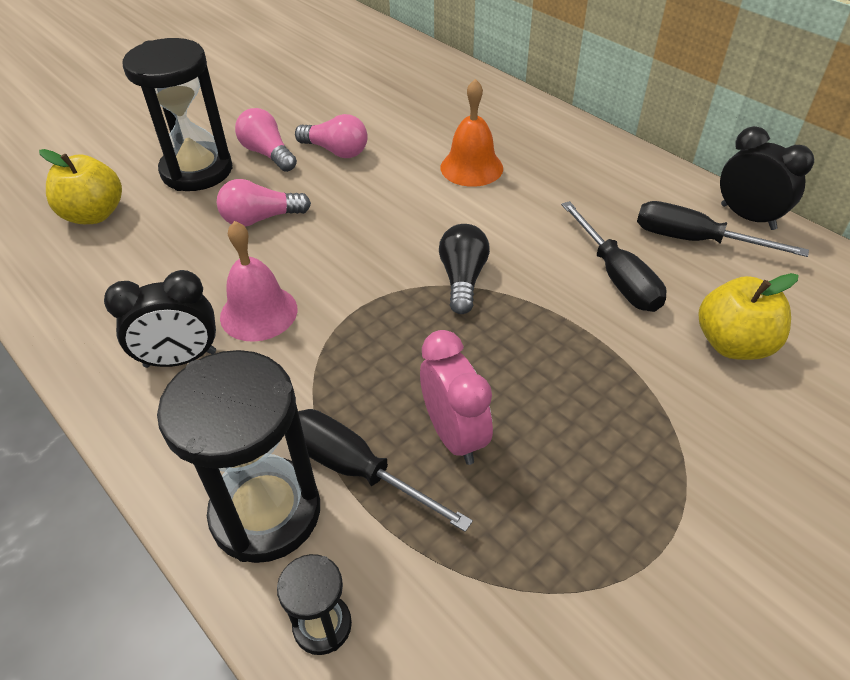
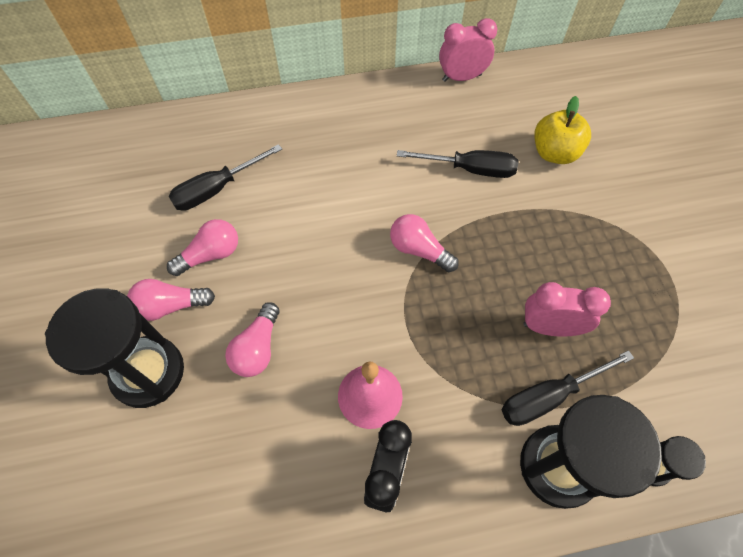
camera: 60 degrees left, 15 degrees up
(94, 214) = (144, 487): yellow apple -> none
(463, 279) = (419, 250): black light bulb -> pink light bulb
(471, 167) = (305, 180): orange bell -> none
(694, 240) = (464, 114): black screwdriver -> black screwdriver (217, 189)
(747, 217) = (461, 77): black clock -> pink clock

